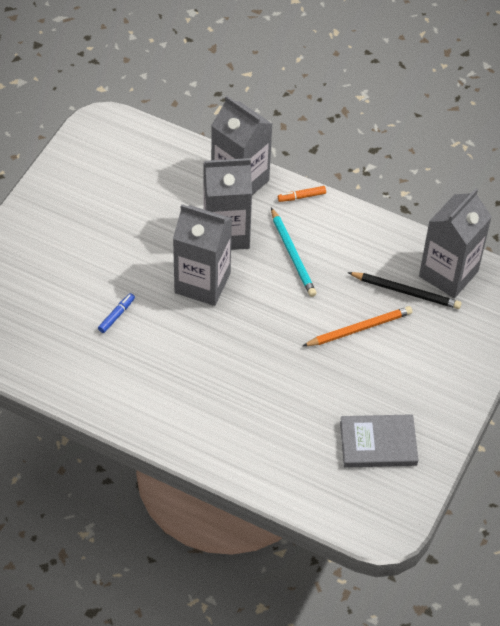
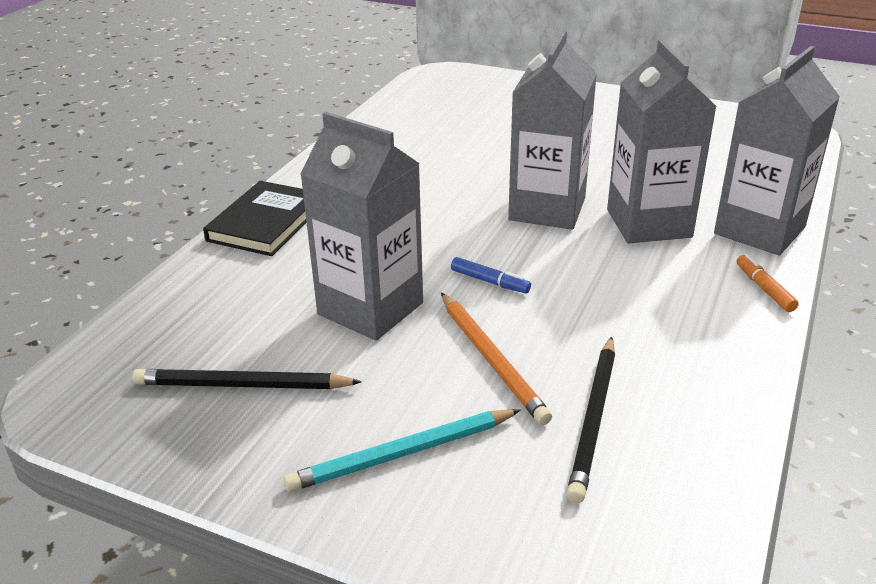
camera: 90 degrees right, 20 degrees down
(116, 315) = (476, 155): blue marker -> blue marker (490, 282)
(204, 446) = (266, 223): none -> black book
(293, 254) = (632, 284): turquoise pencil -> turquoise pencil (402, 454)
(378, 443) = (242, 385): grey book -> black pencil
(448, 274) = (664, 485): grey carton -> grey carton (370, 308)

